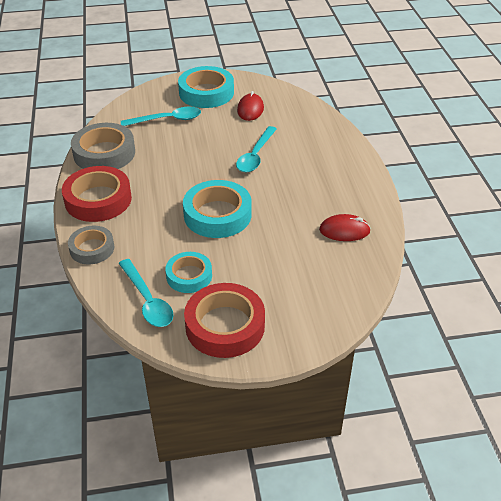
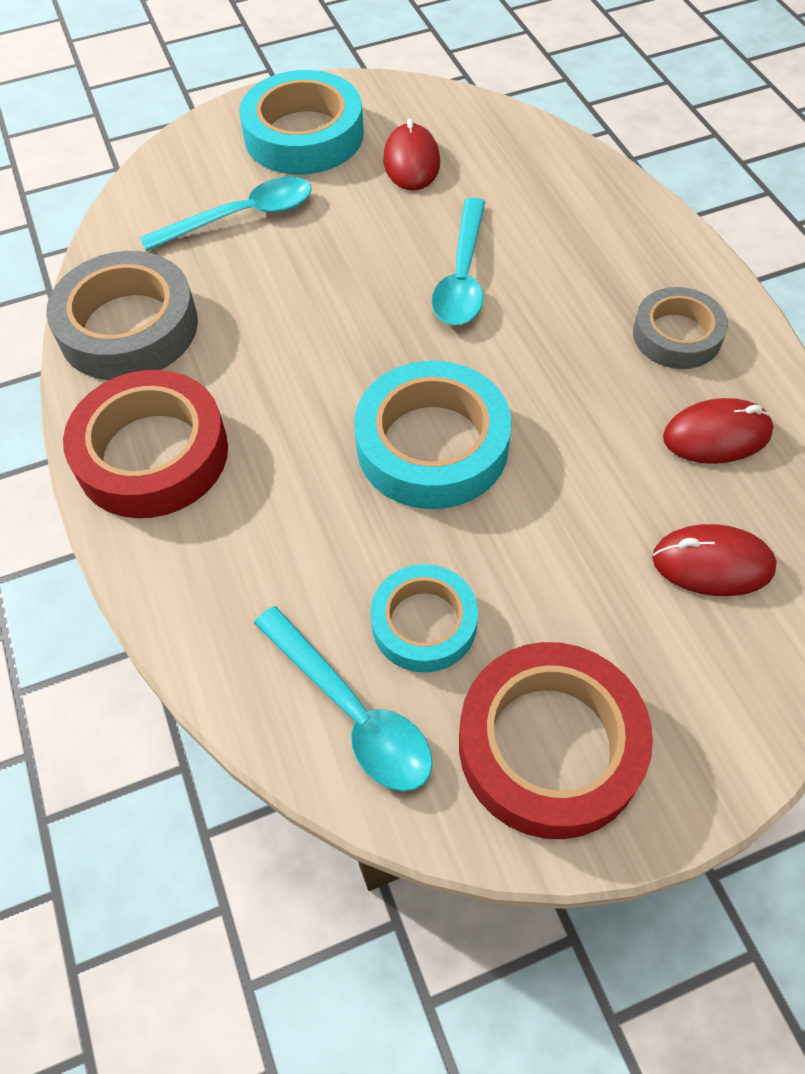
camera: 10 degrees left, 15 degrees up
(92, 248) = (179, 592): grey tape -> grey tape (677, 335)
(322, 275) = (712, 563): none -> red mouse

